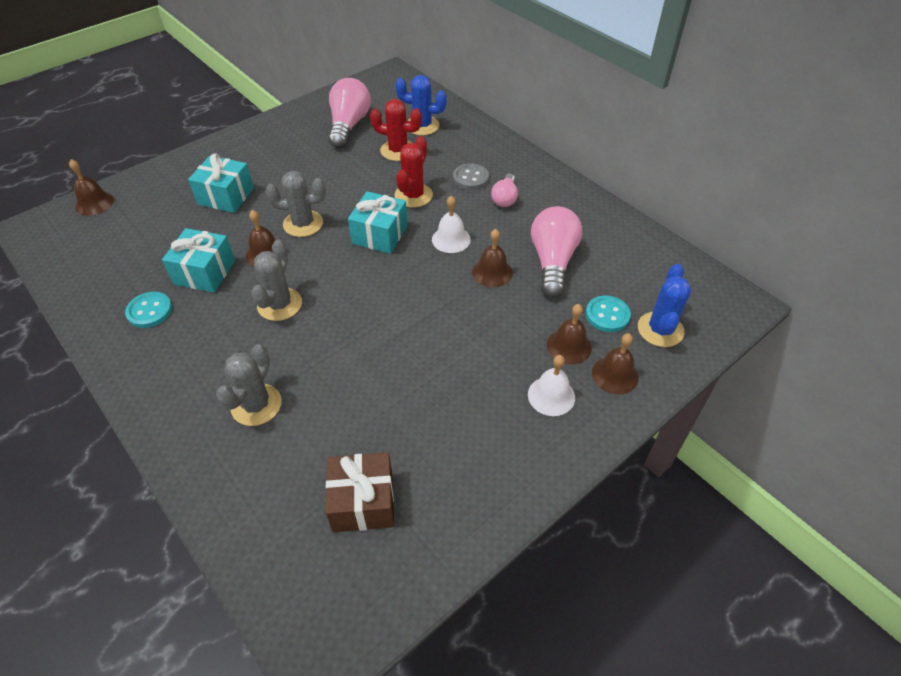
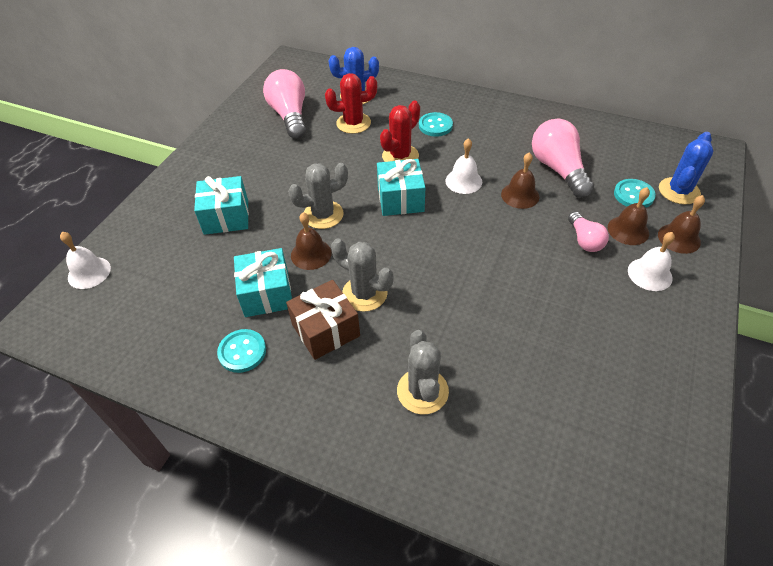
camera: 25 degrees left, 0 degrees up
(94, 203) = (89, 272): brown bell -> white bell
(279, 304) = (364, 293): grey cactus -> grey cactus turned 45 degrees counterclockwise
(363, 502) = (587, 429): brown gift -> brown gift (325, 330)
(413, 195) = (400, 156): red cactus -> red cactus turned 45 degrees clockwise
(470, 178) = (435, 126): grey button -> turquoise button
(505, 198) = (477, 133): pink light bulb -> pink light bulb (584, 240)
(660, 329) = (679, 191): blue cactus -> blue cactus turned 45 degrees clockwise

